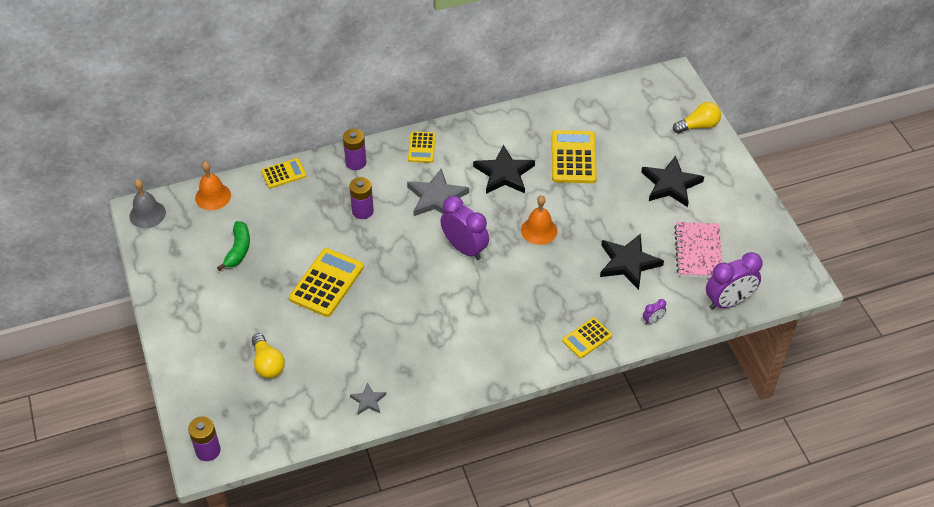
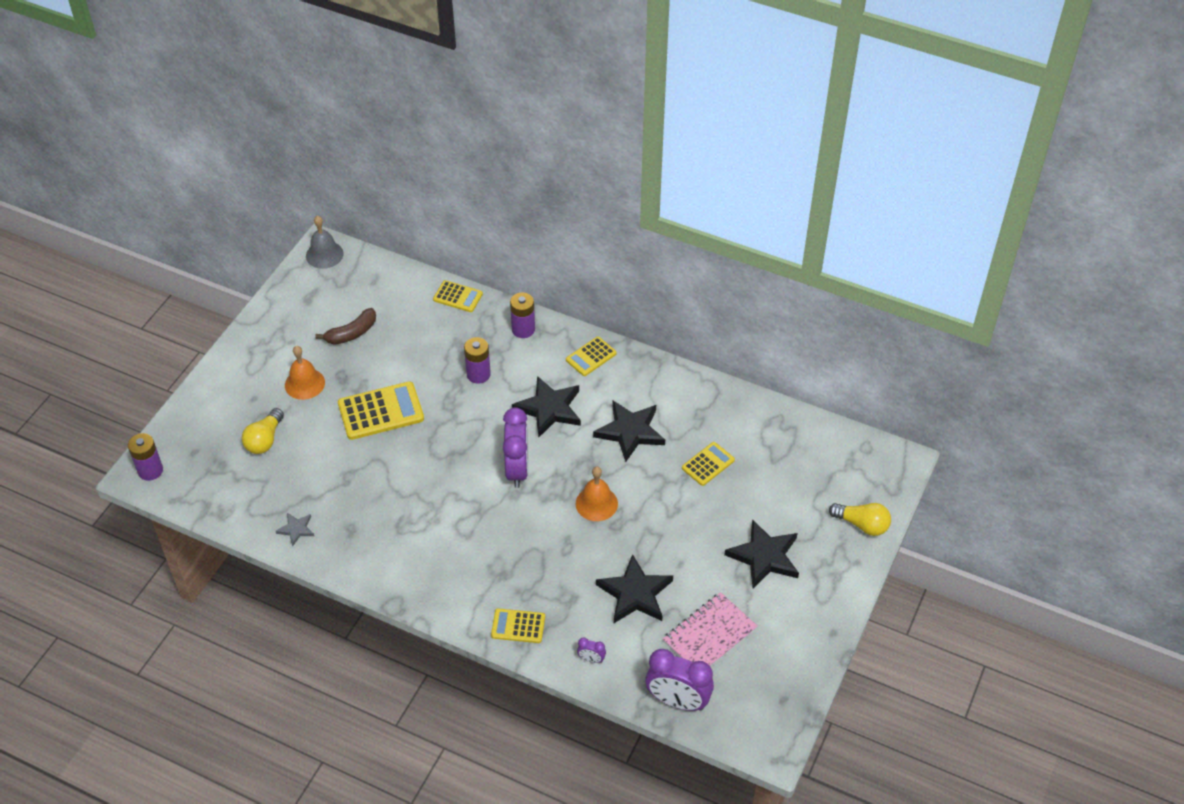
camera: 45 degrees right, 0 degrees up
(213, 196) = (385, 276): orange bell -> orange bell (304, 383)
(238, 250) = (351, 333): green banana -> brown banana
(437, 197) = (549, 409): grey star -> black star
(573, 157) = (708, 464): yellow calculator -> yellow calculator, size x0.59

